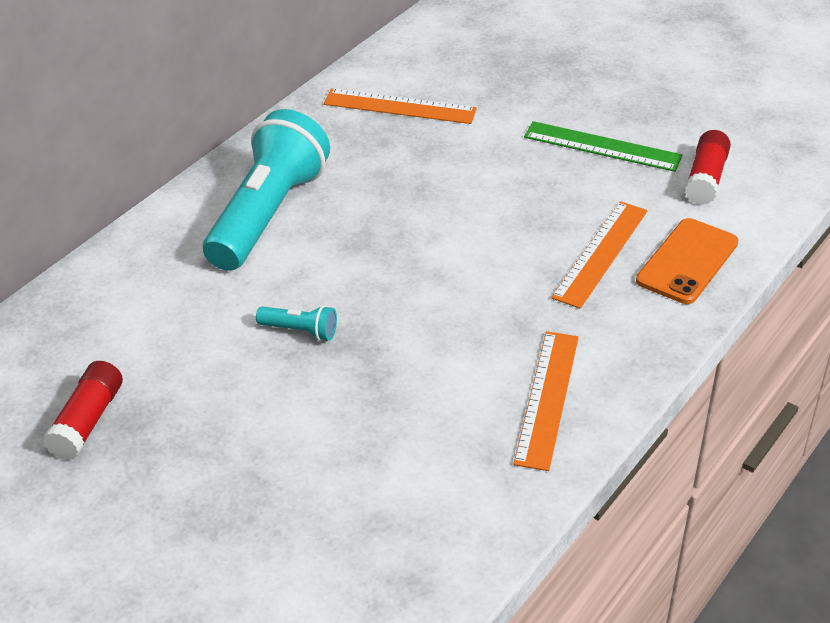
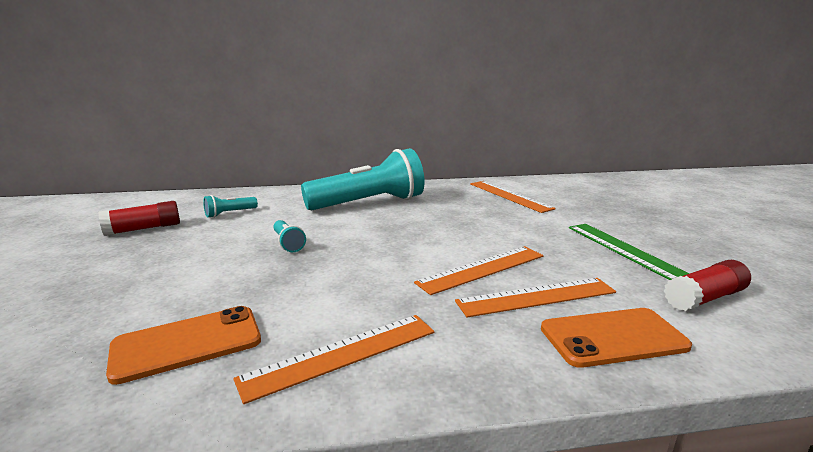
camera: 45 degrees right, 20 degrees down
(134, 334) = (230, 213): none -> turquoise flashlight
(430, 472) = (187, 343): none -> orange phone
(524, 247) = (482, 269): none -> orange ruler

